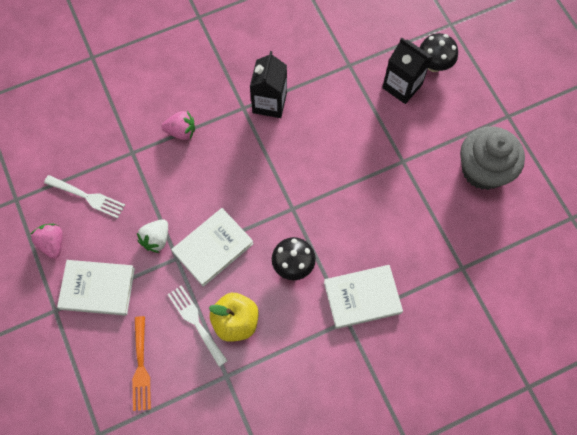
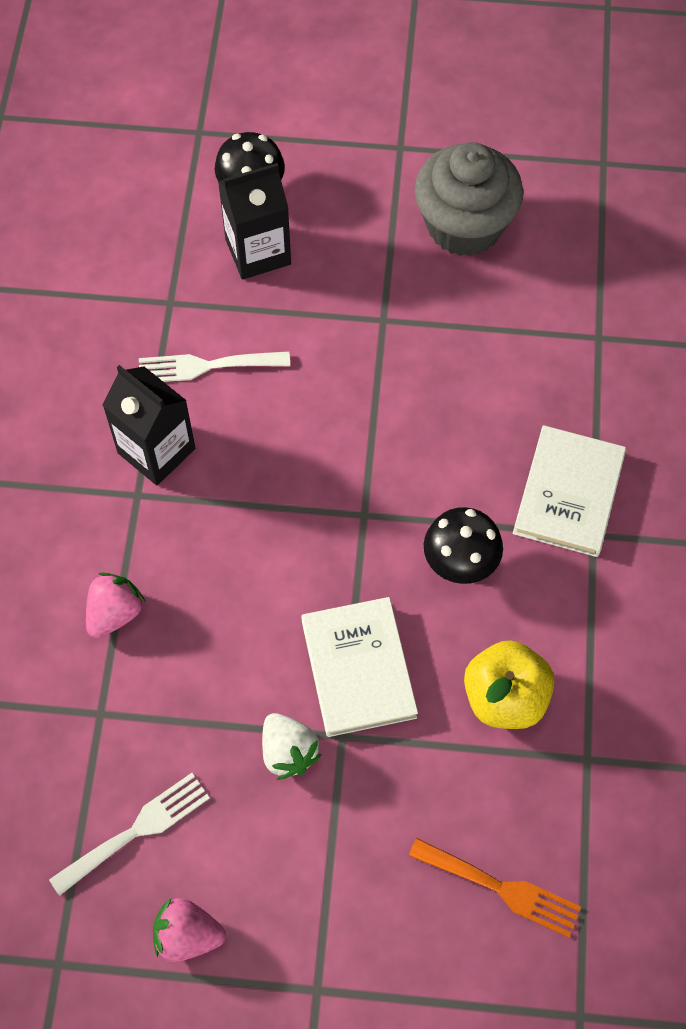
camera: 60 degrees left, 5 degrees down
(97, 288) = (319, 894): white book -> none
(196, 322) = (471, 760): white fork -> white fork (206, 366)

